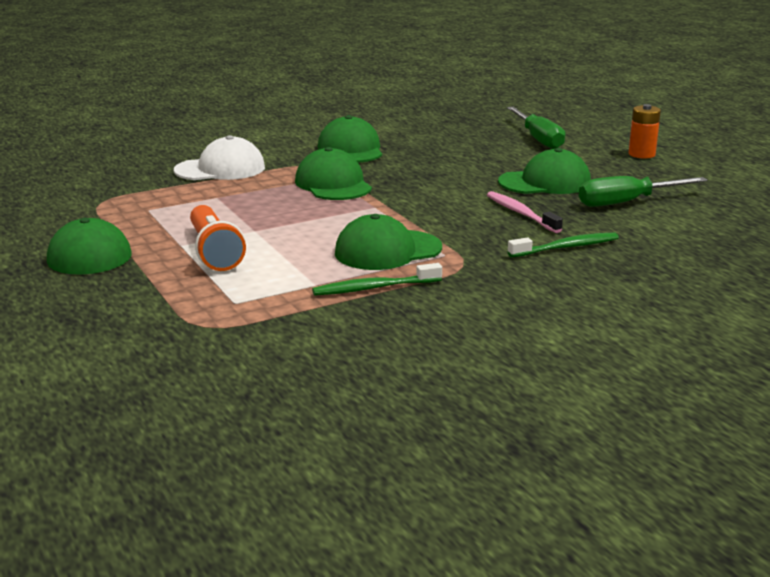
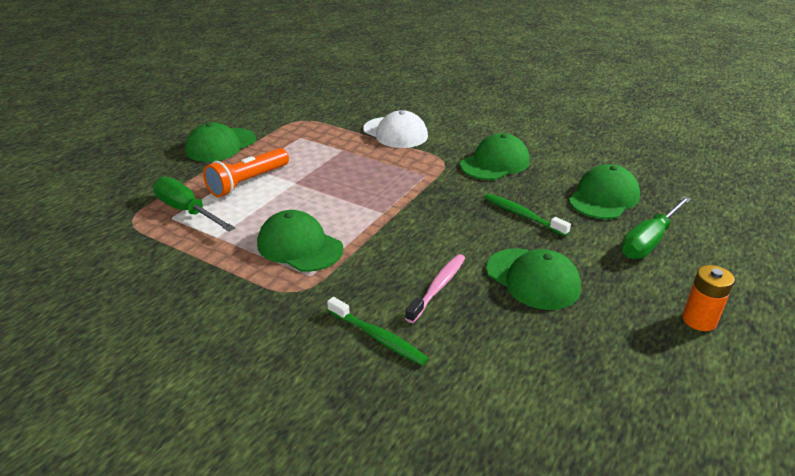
camera: 60 degrees right, 10 degrees up
(333, 184) = (412, 181): green cap -> green cap (603, 197)
(375, 288) = (225, 263): green toothbrush -> green toothbrush (523, 215)
(627, 202) = (535, 347): green screwdriver -> green screwdriver (187, 211)

